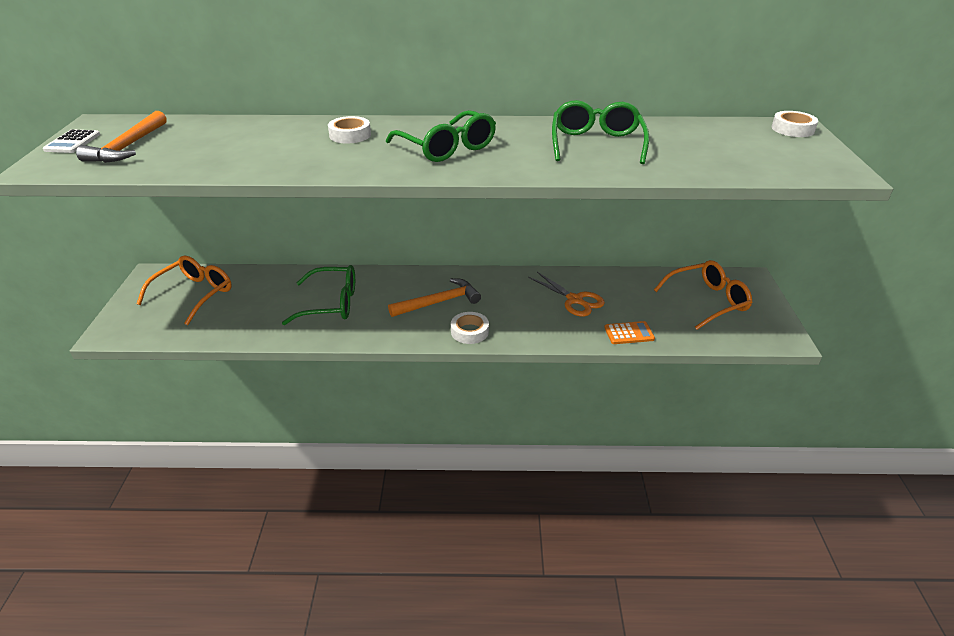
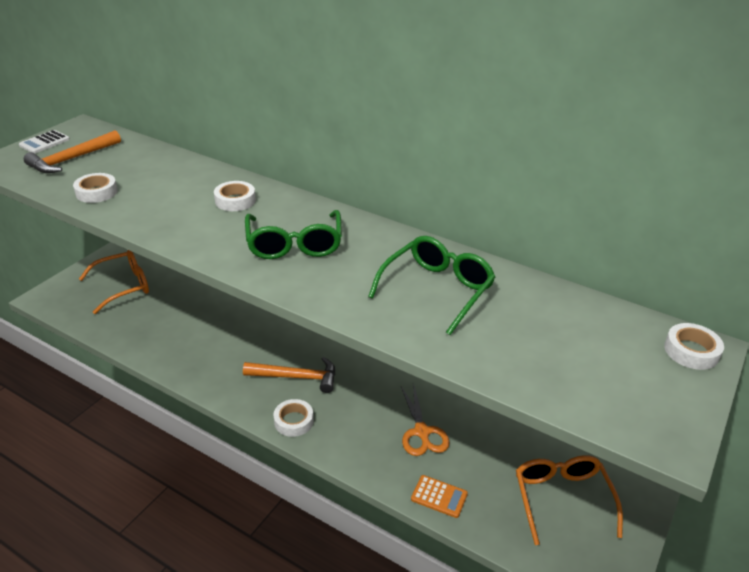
camera: 30 degrees right, 0 degrees up
(198, 162) = (96, 192): none -> white tape
(330, 304) = (210, 339): green glasses -> none
(707, 301) = (562, 499): orange glasses -> orange glasses turned 105 degrees counterclockwise

